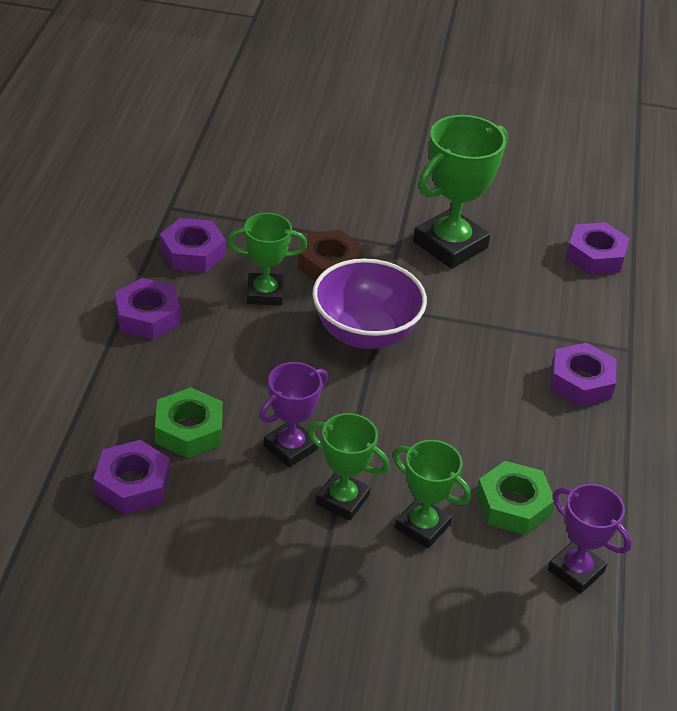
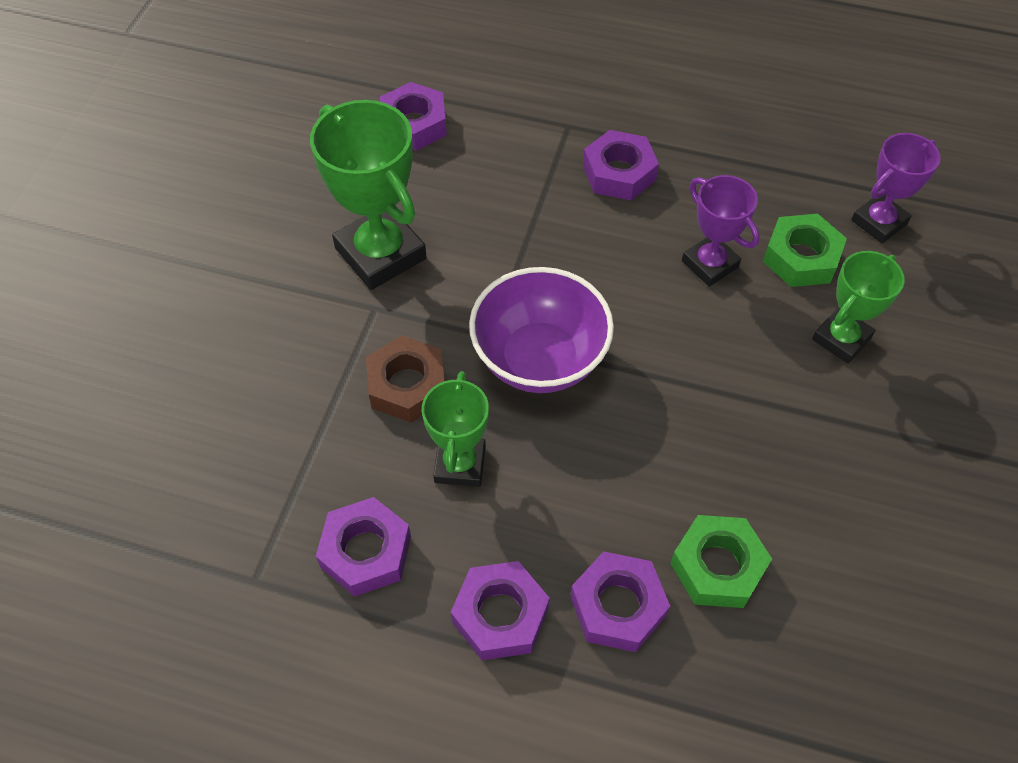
camera: 80 degrees left, 15 degrees up
(132, 484) = (816, 636): purple nut -> purple nut (618, 606)
(290, 447) = (738, 454): purple trophy -> purple trophy (710, 264)
(342, 499) = (813, 408): green trophy -> none

